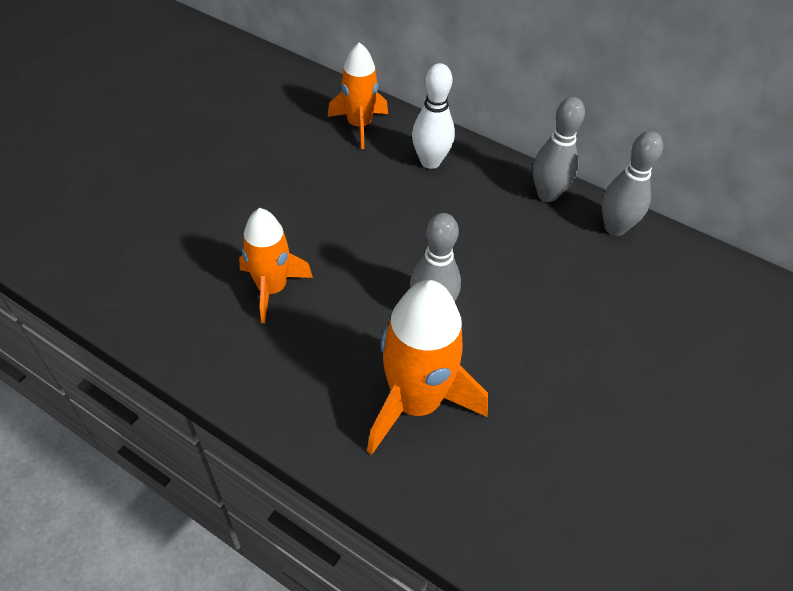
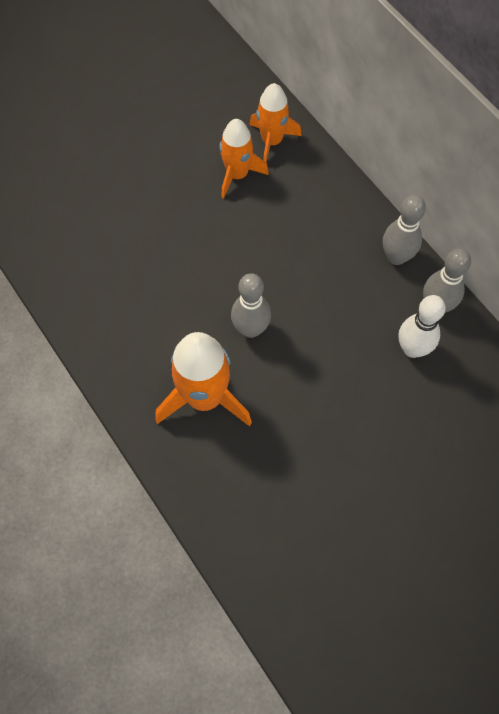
camera: 25 degrees right, 15 degrees up
(272, 289) = (141, 273): orange rocket -> orange rocket (237, 175)
(430, 161) = (314, 195): white bowling pin -> white bowling pin (412, 349)

